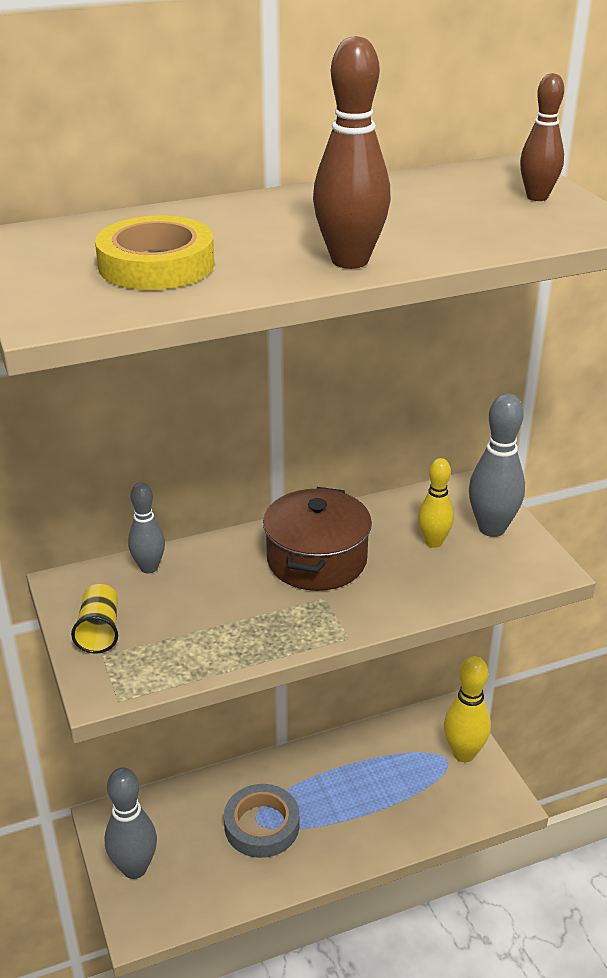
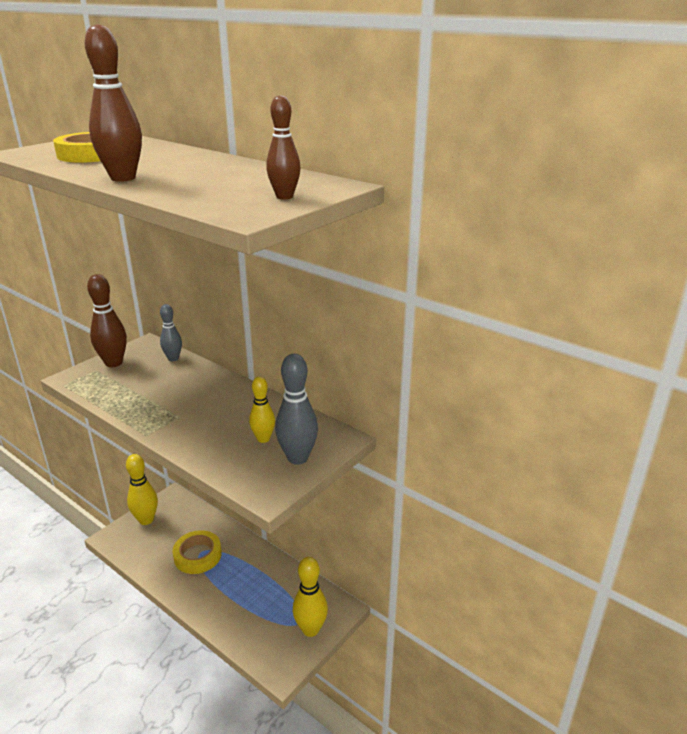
camera: 60 degrees right, 5 degrees down
(99, 631) = (114, 363): yellow cup -> brown bowling pin
(134, 868) = (146, 520): grey bowling pin -> yellow bowling pin
(262, 825) = (197, 555): grey tape -> yellow tape
(316, 560) = (214, 403): brown pot -> none

